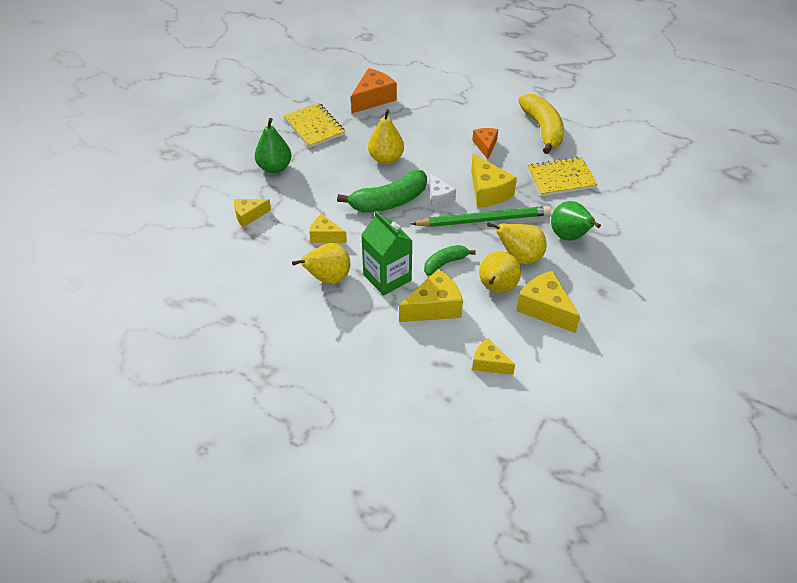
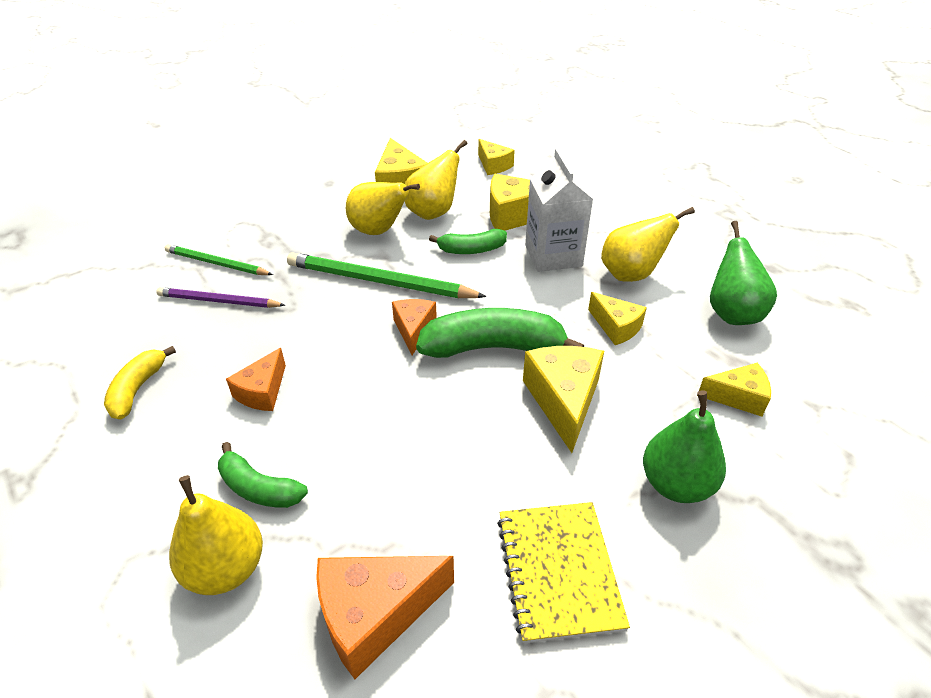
camera: 155 degrees left, 5 degrees down
(386, 159) = (450, 427): yellow pear -> yellow pear (226, 569)
(387, 277) = (553, 255): green carton -> white carton
(439, 197) = (414, 330): white cheese -> orange cheese
(448, 115) = (259, 488): none -> green banana
(488, 191) = (337, 315): yellow cheese -> yellow cheese (563, 400)
(543, 129) = (137, 389): yellow banana -> yellow banana, size x0.58
(561, 178) = (218, 301): yellow notebook -> purple pencil
(570, 237) = (298, 234): green pear -> green pear (732, 313)
(592, 199) = (216, 263): none -> green pencil

